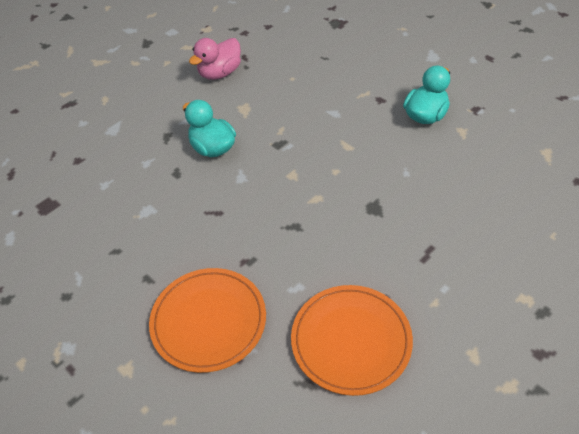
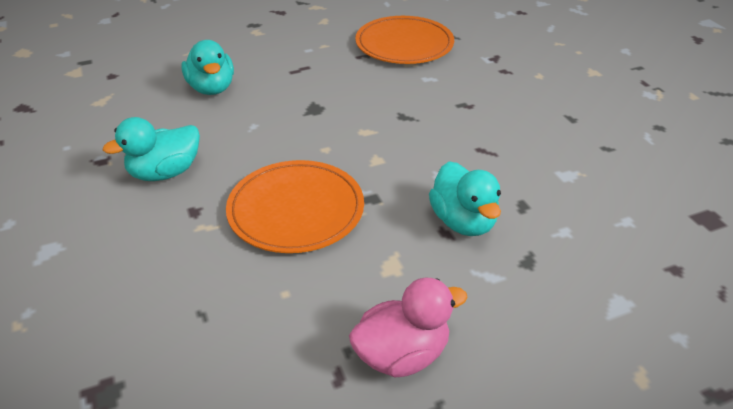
camera: 160 degrees left, 10 degrees down
(208, 321) = (516, 79): orange plate -> orange plate (296, 210)
(479, 198) = (212, 88): none -> turquoise duck

